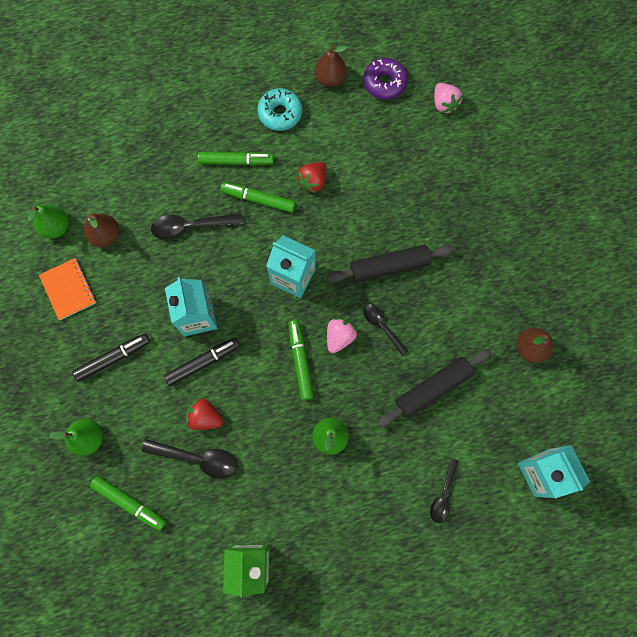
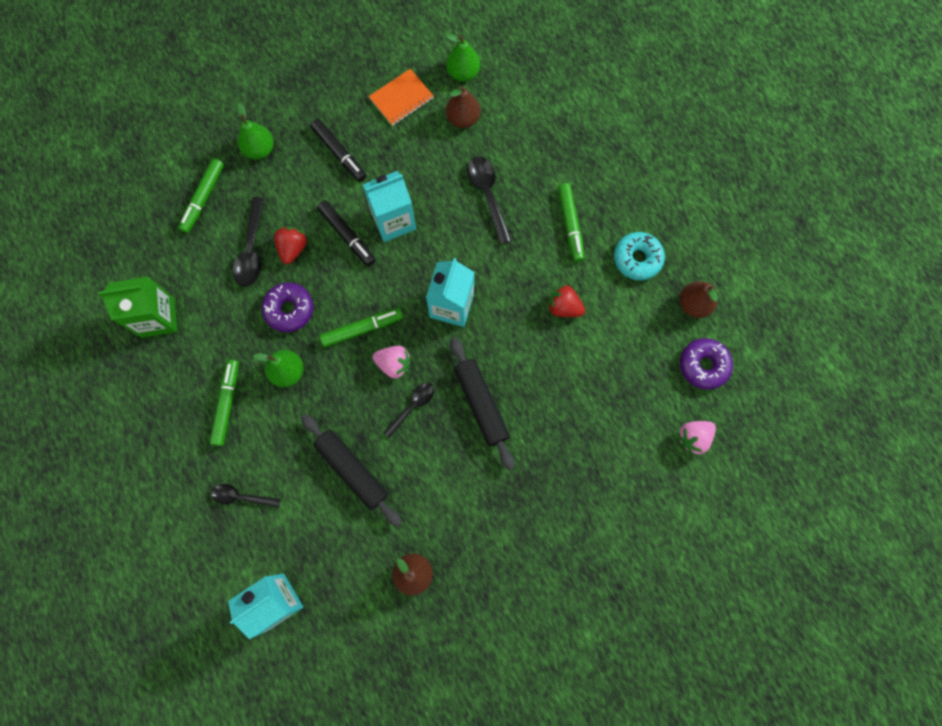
camera: 80 degrees right, 0 degrees up
(258, 199) = (531, 255): green marker -> green marker (227, 404)
(268, 428) = (289, 309): none -> purple donut

